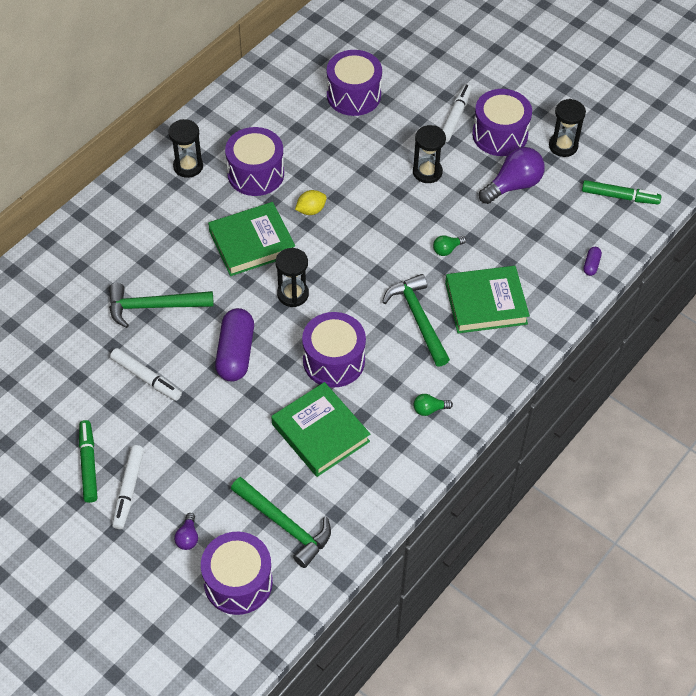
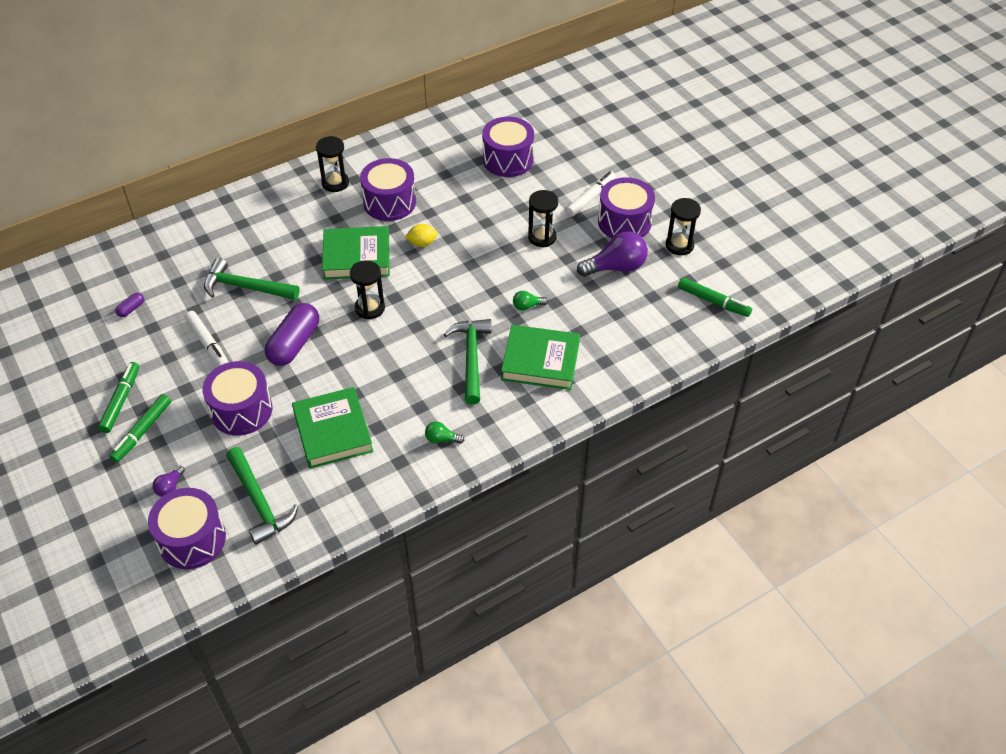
camera: 20 degrees right, 5 degrees down
(129, 489) = (143, 431): white marker -> green marker
(334, 361) = (377, 373): purple drum -> purple drum (241, 410)
(591, 265) = (657, 354): purple capsule -> purple capsule (131, 309)

